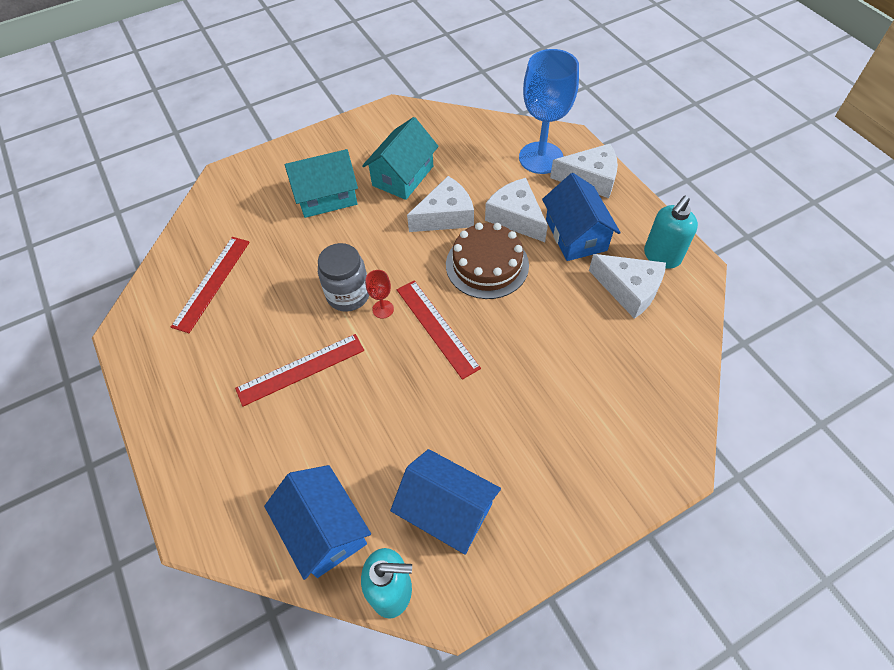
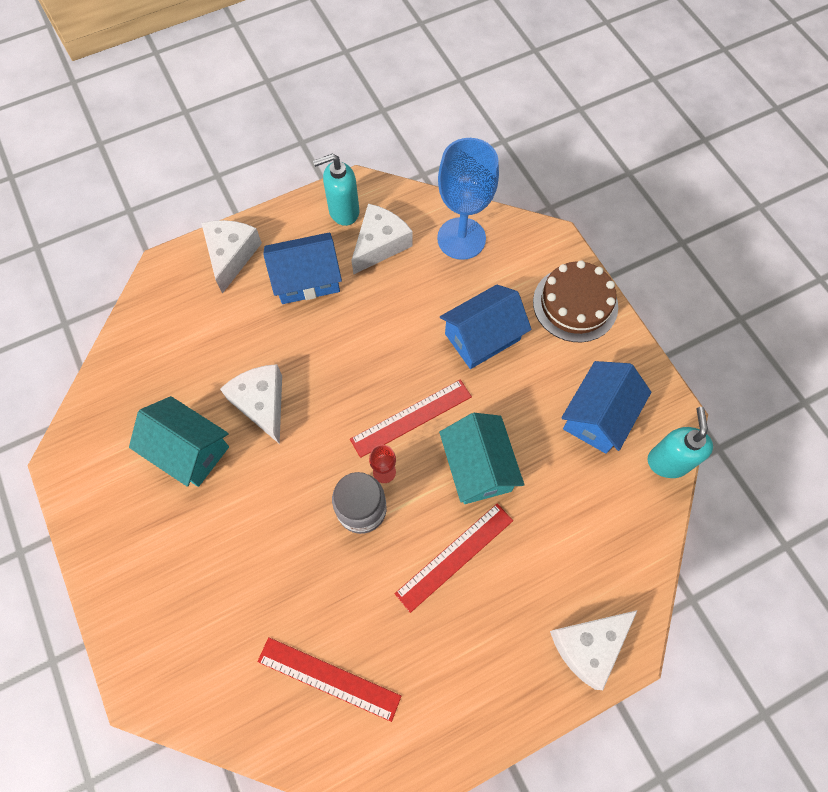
camera: 90 degrees left, 10 degrees up
(300, 369) = (454, 556): red ruler -> red ruler turned 75 degrees clockwise
(324, 529) = (621, 521): blue house -> blue house (482, 337)
(327, 197) = (207, 542): turquoise house -> turquoise house (478, 467)
(487, 265) = (336, 365): brown cake -> brown cake (575, 304)
(516, 217) = (275, 332): white cheese -> white cheese (588, 645)
(541, 158) = (190, 299): blue goblet -> blue goblet (461, 238)
(661, 256) = (343, 211): turquoise soap dispenser -> turquoise soap dispenser turned 120 degrees clockwise

